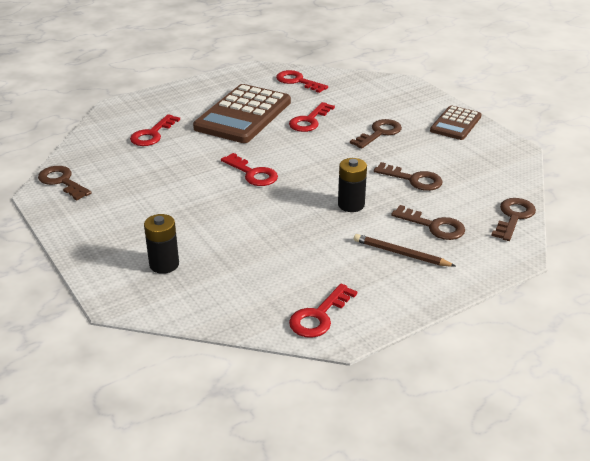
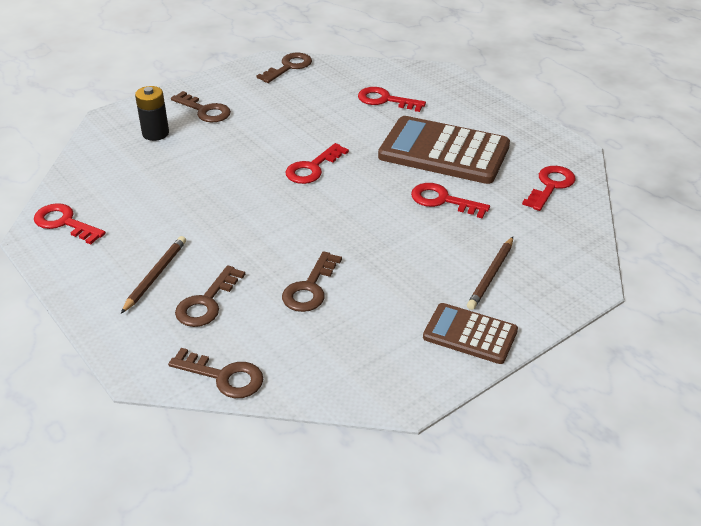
camera: 85 degrees right, 5 degrees up
(351, 205) = (252, 238): black battery -> none
(379, 133) = (424, 259): brown key -> brown key (204, 110)
(397, 111) = (491, 275): none -> brown pencil

